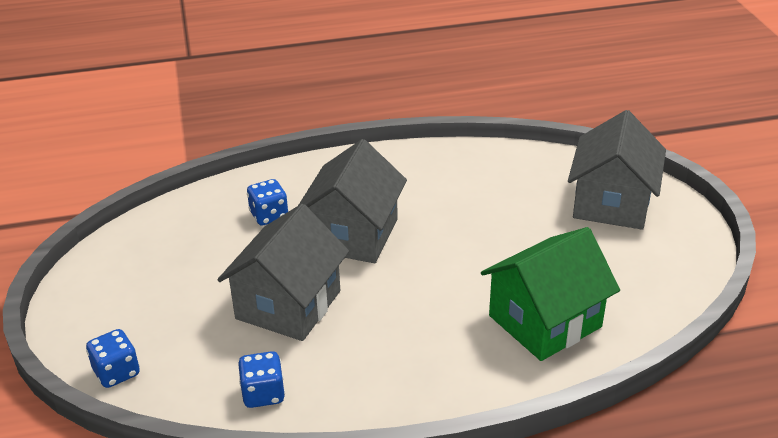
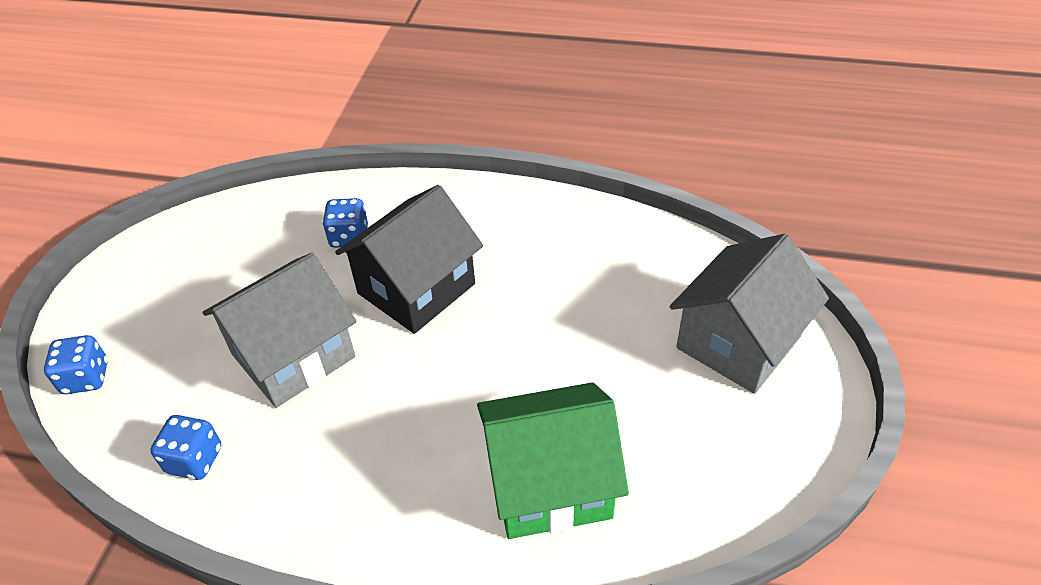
camera: 25 degrees right, 10 degrees up
(353, 234) = (416, 288): grey house -> black house

